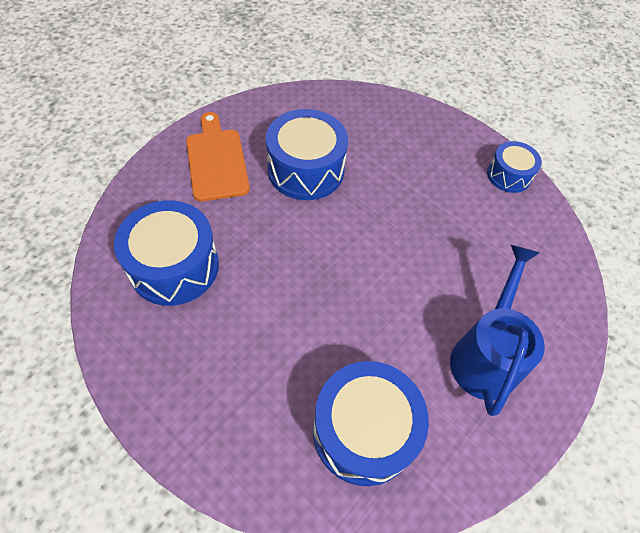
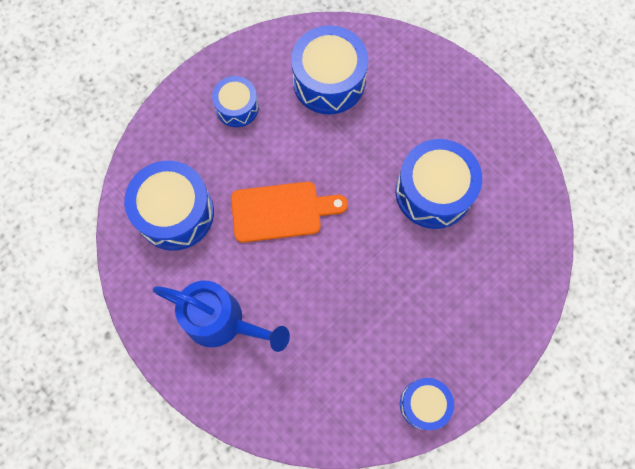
camera: 100 degrees right, 15 degrees up
(208, 368) = (237, 107): none -> blue drum
(216, 161) = (445, 112): orange cutting board -> orange cutting board (281, 211)

